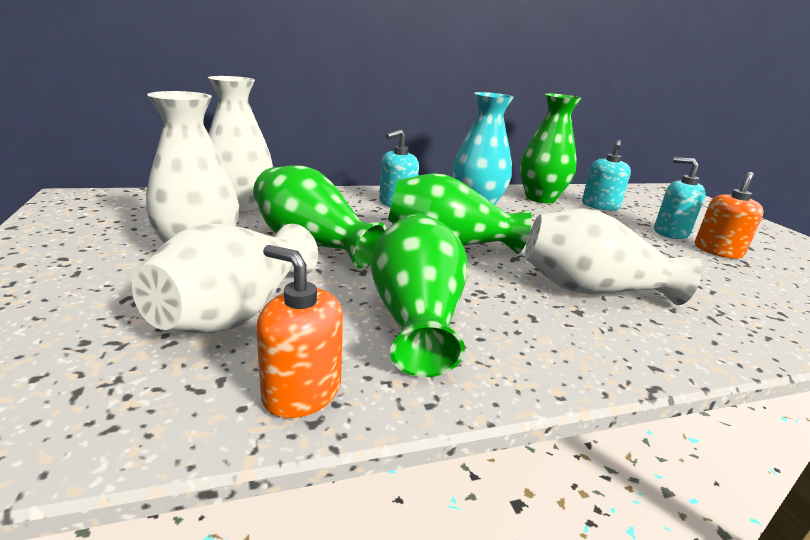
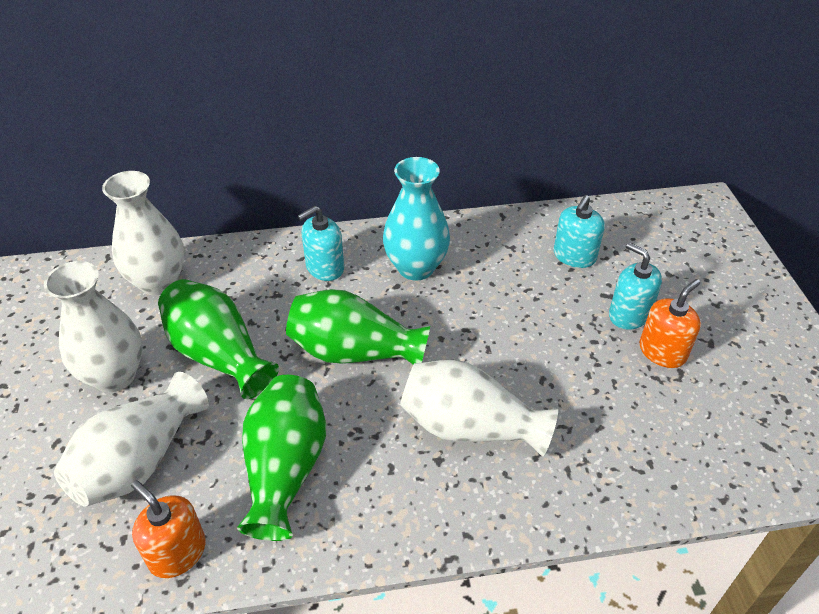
camera: 10 degrees right, 20 degrees up
(540, 198) = (505, 242): green vase -> none

